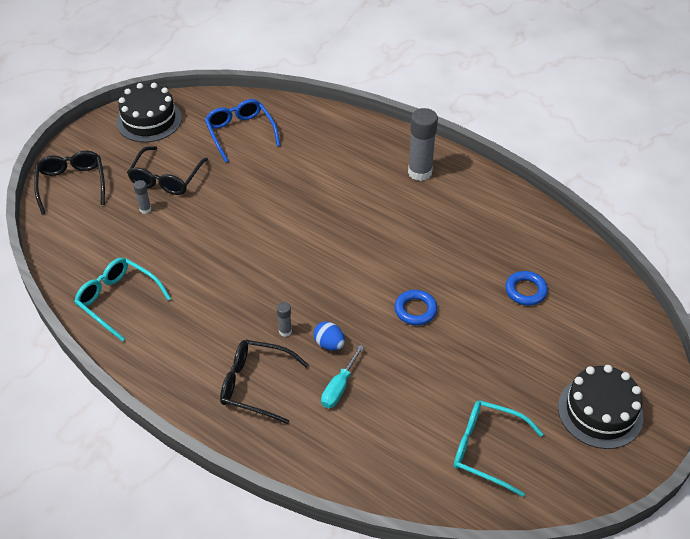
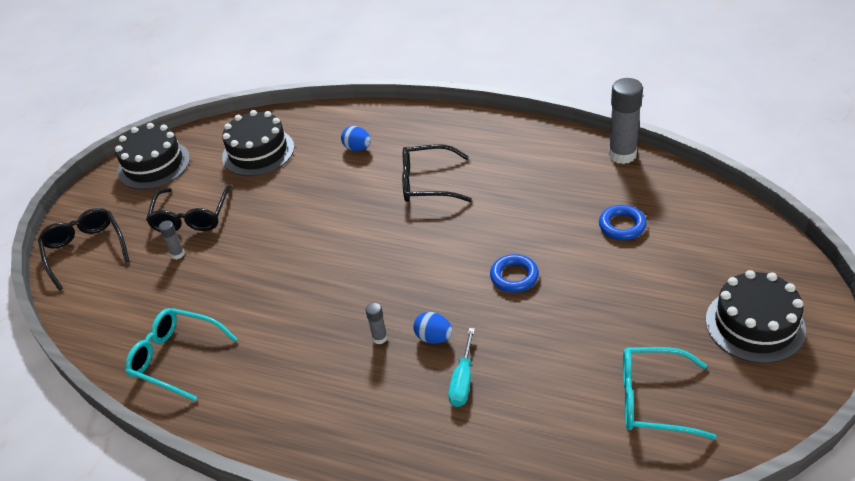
camera: 10 degrees left, 5 degrees down
(240, 132) = (258, 152): blue glasses -> black cake
(254, 385) = (365, 405): black glasses -> black glasses (426, 183)
(326, 153) = (357, 148): none -> blue egg
(420, 172) = (463, 142): grey glue stick -> grey glue stick (622, 155)

